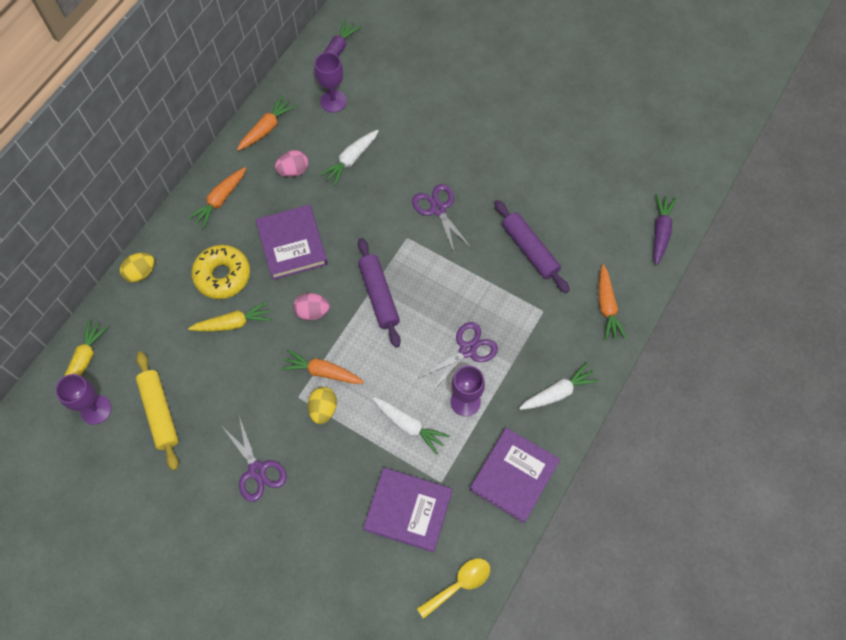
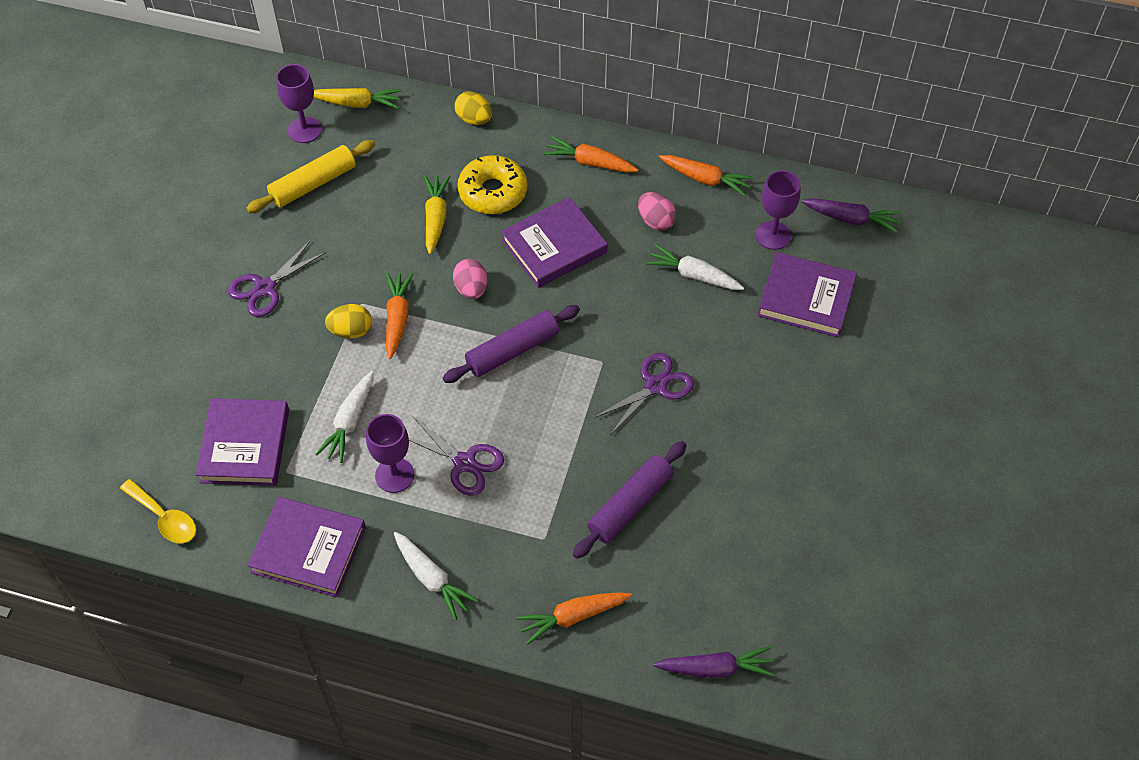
camera: 75 degrees right, 10 degrees down
(233, 323) = (435, 218): yellow carrot -> yellow carrot turned 150 degrees counterclockwise
(394, 98) = (806, 298): none -> purple book

